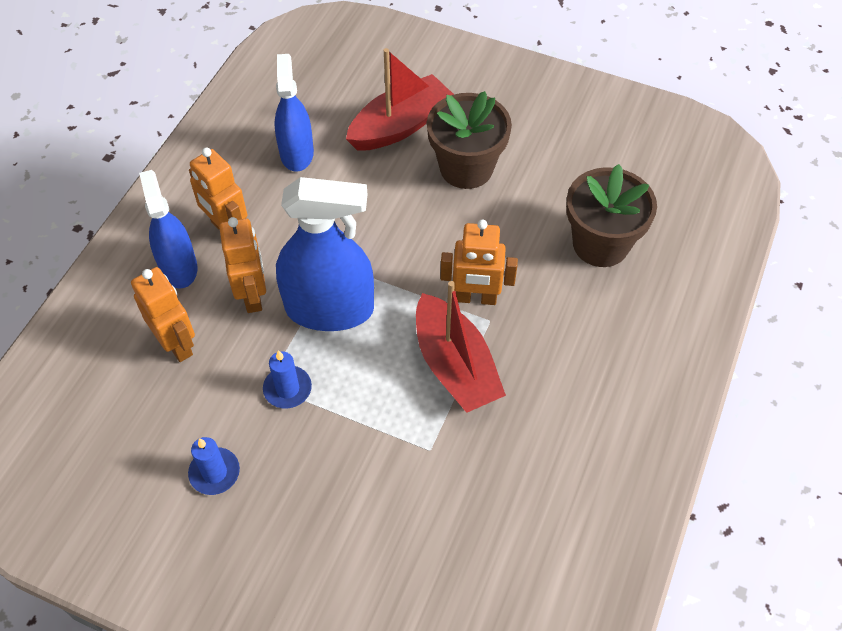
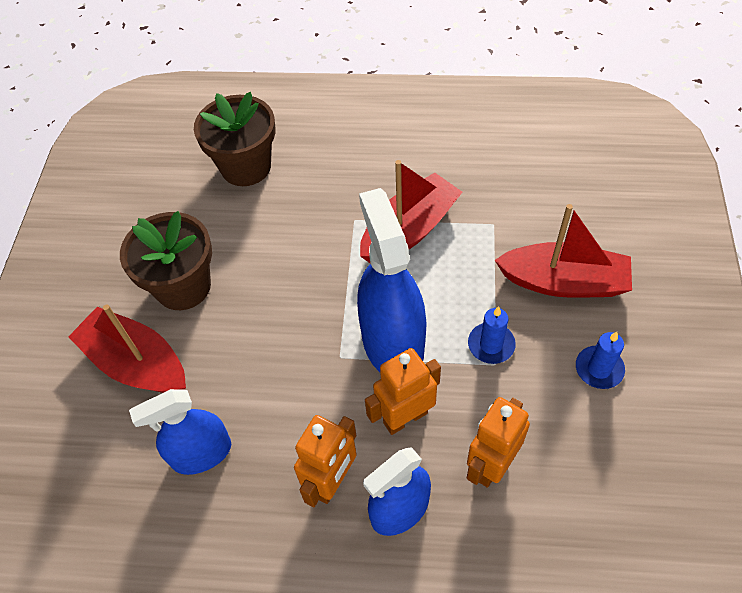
camera: 105 degrees left, 0 degrees up
(325, 487) = (563, 282): none -> red boat
(476, 298) = (335, 235): orange robot -> none

